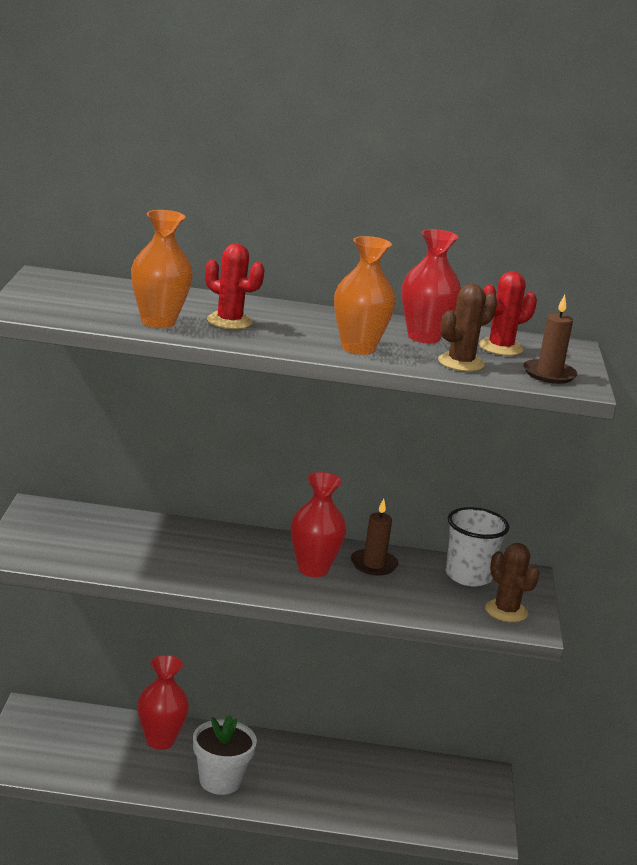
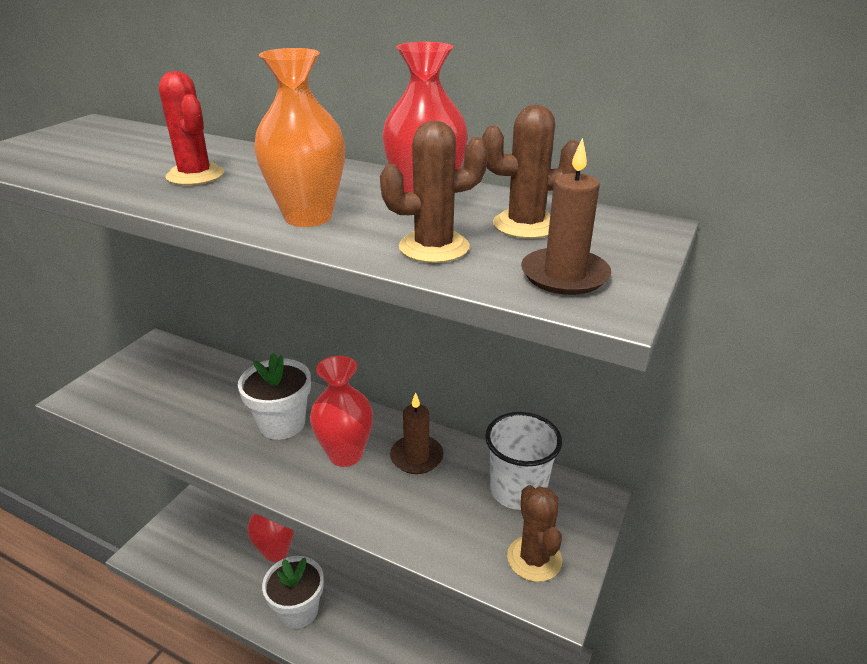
camera: 25 degrees right, 10 degrees up
(158, 322) = (108, 173): orange vase -> none
(236, 555) = (282, 424): none -> white flower pot
(500, 348) = (526, 225): red cactus -> brown cactus

